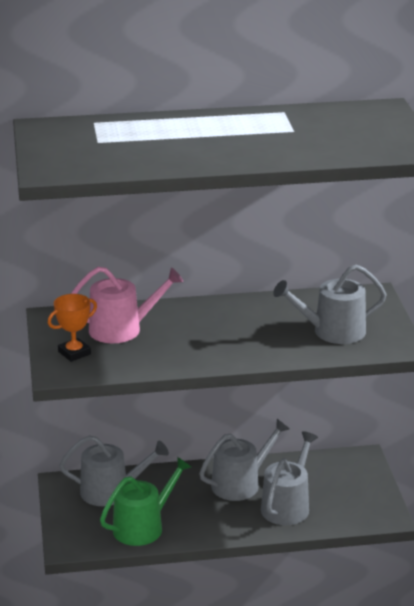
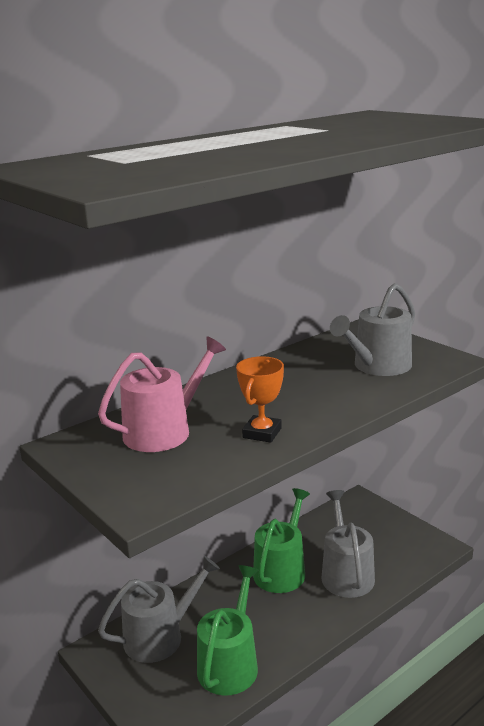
camera: 30 degrees left, 5 degrees down
(74, 353) = (135, 475): orange trophy -> orange trophy (262, 433)
(240, 483) = (282, 570): grey watering can -> green watering can

